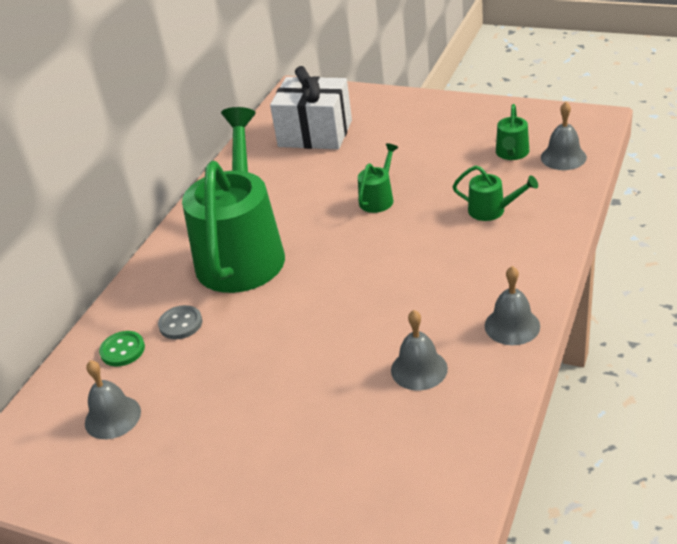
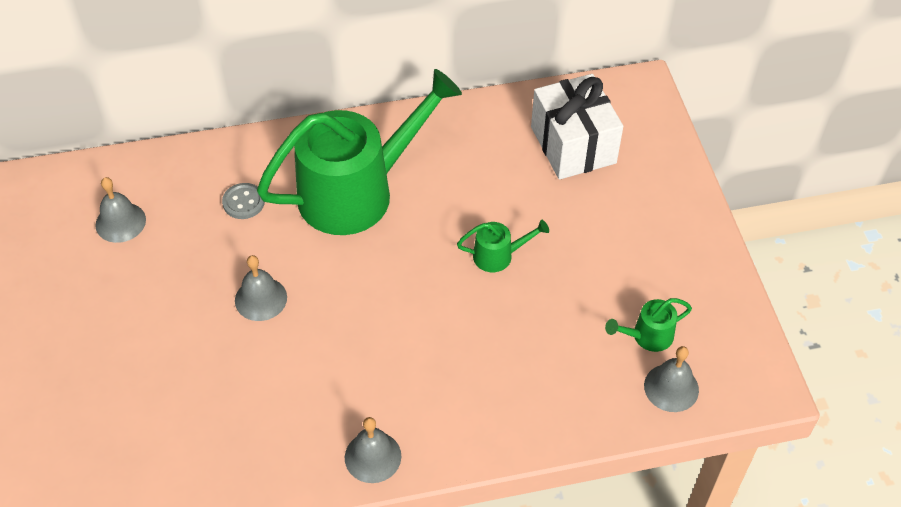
camera: 50 degrees right, 15 degrees up
(122, 350) = (193, 182): green button -> none
(419, 369) = (278, 408): grey bell -> grey bell (261, 299)
(492, 210) = (537, 362): green watering can -> none

